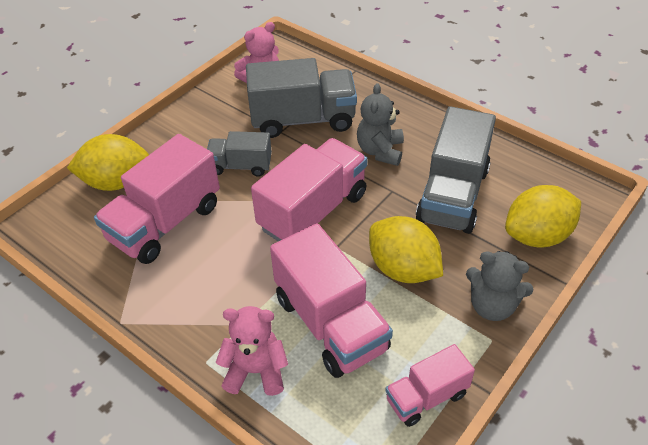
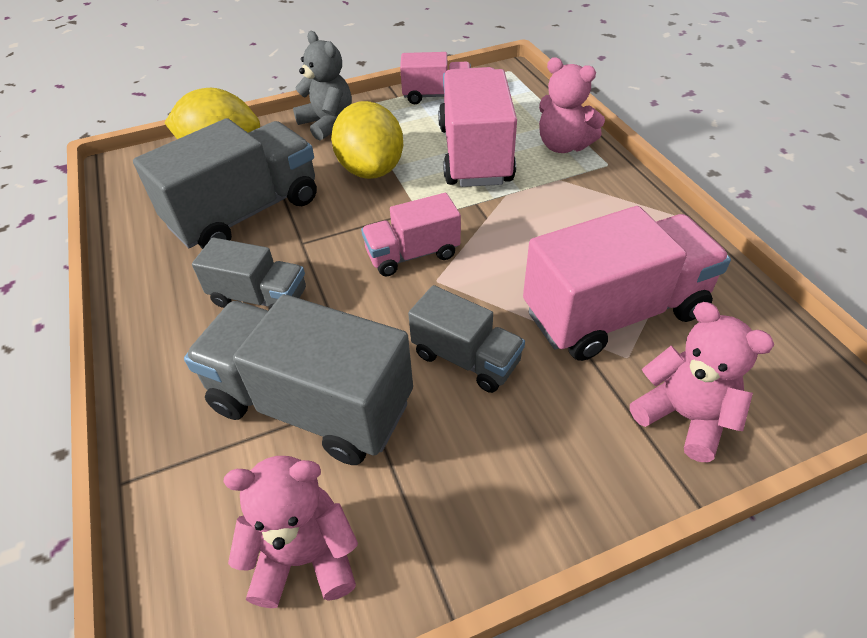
camera: 150 degrees left, 0 degrees up
(116, 182) = (684, 416): yellow lemon -> pink teddy bear
(313, 211) = (412, 254): pink truck -> pink truck, size x0.56
(380, 151) = (259, 298): grey teddy bear -> grey truck

